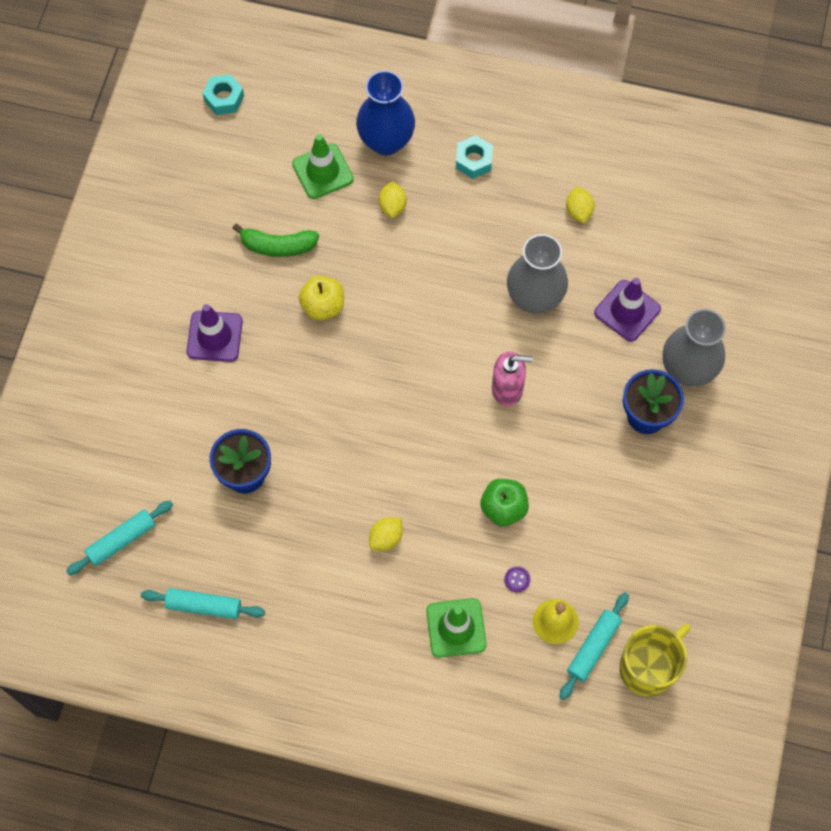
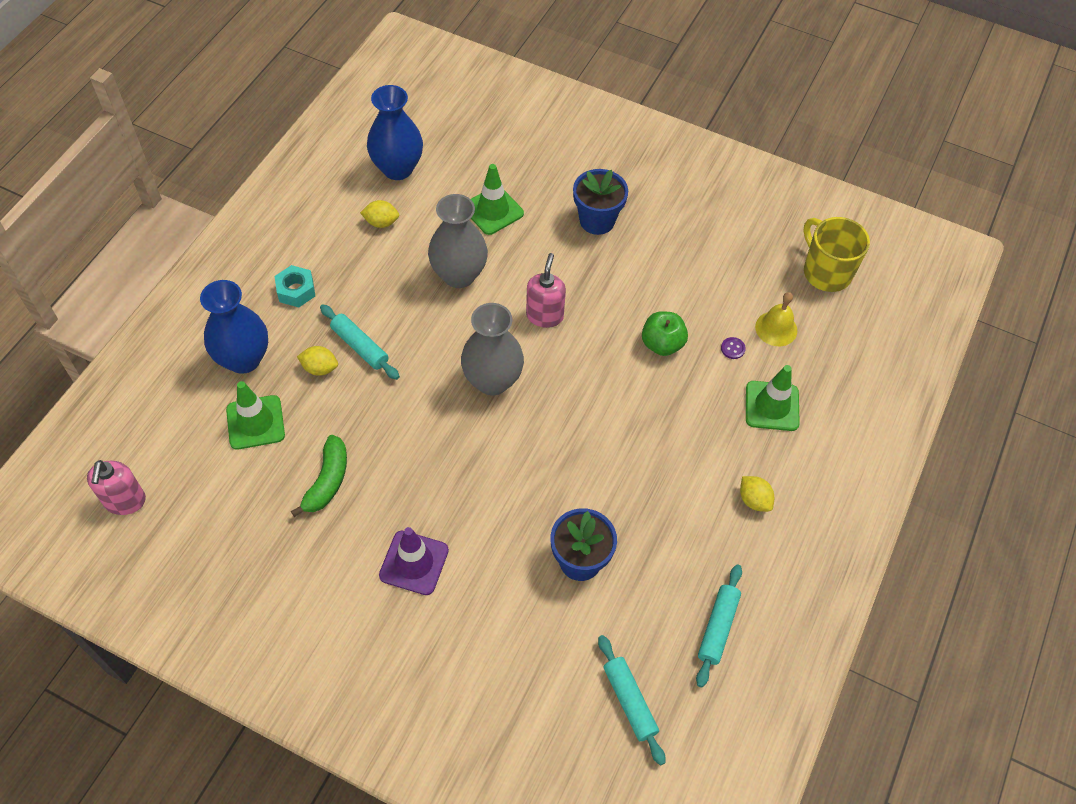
camera: 80 degrees left, 10 degrees down
(224, 98) = (125, 501): turquoise nut -> pink soap dispenser
(323, 306) = (411, 452): yellow apple -> none
(386, 538) = (674, 446): yellow lemon -> yellow lemon (754, 500)
(593, 647) = (803, 306): turquoise rolling pin -> turquoise rolling pin (360, 346)
(627, 311) = (493, 210): purple traffic cone -> green traffic cone
(654, 207) = (397, 168): none -> blue vase
(687, 370) = (561, 183): grey vase -> grey vase (492, 380)

